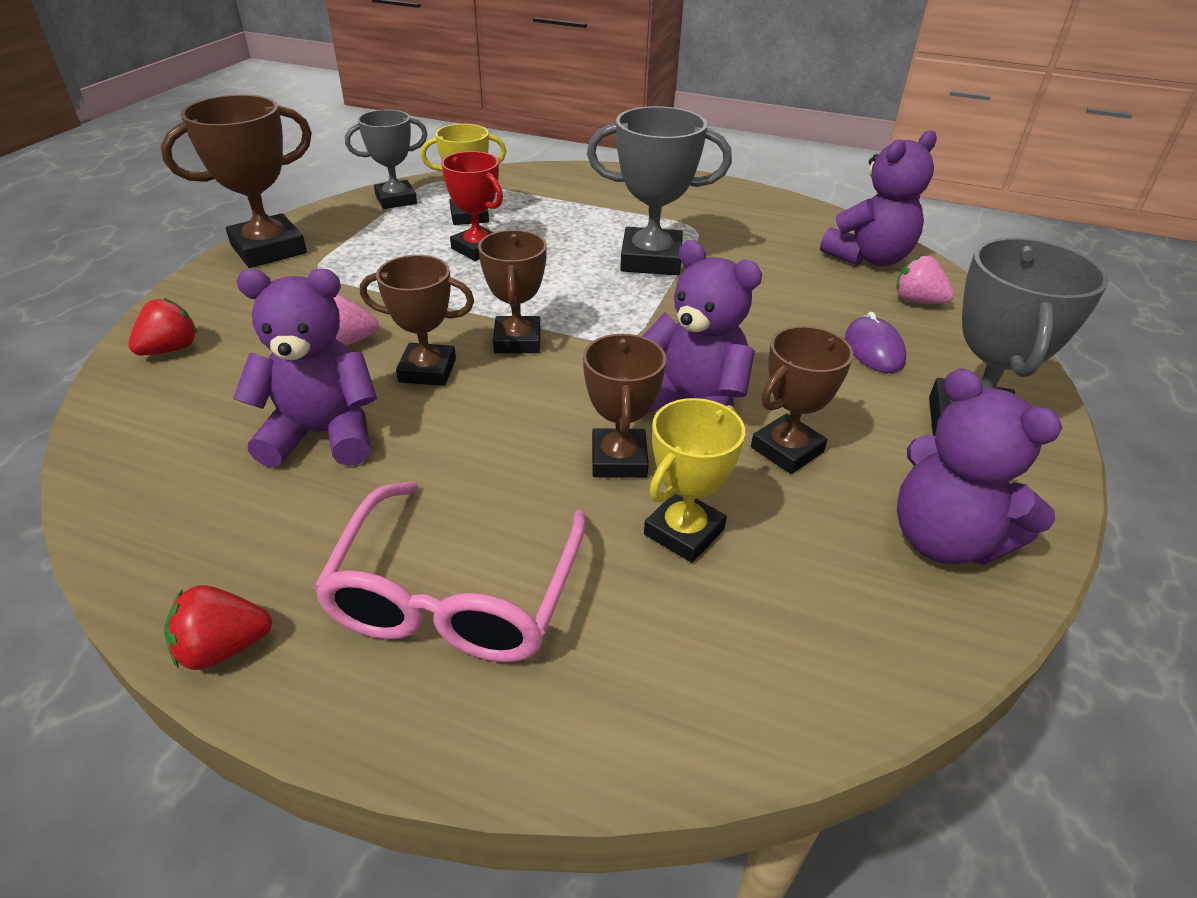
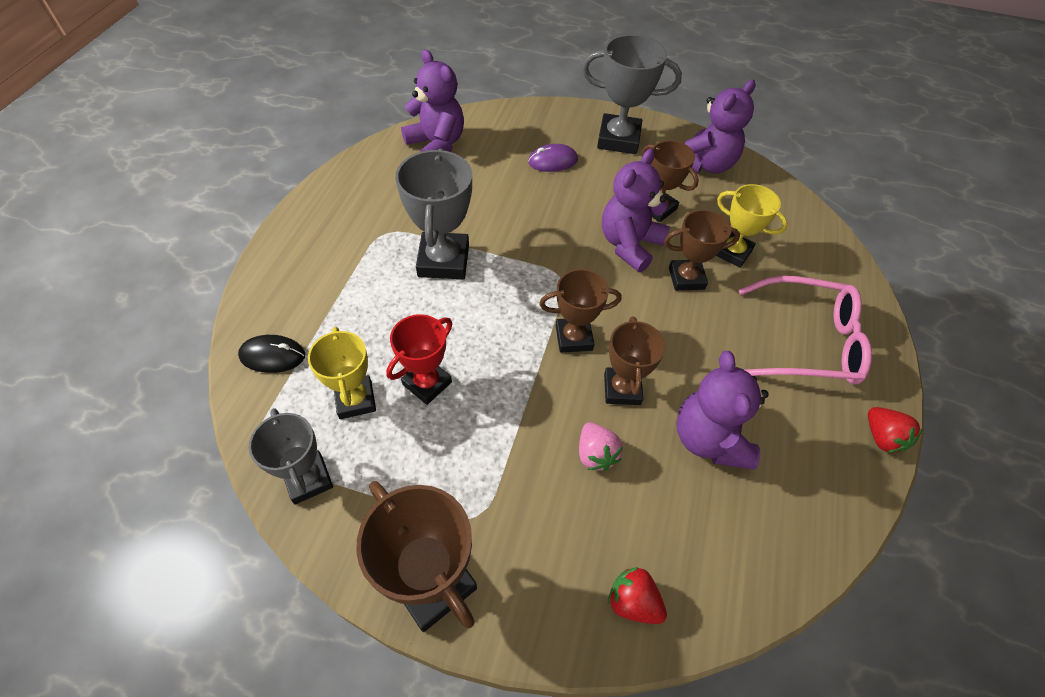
camera: 95 degrees left, 15 degrees up
(530, 181) = (272, 356): none -> black mouse
(917, 301) = (493, 133): pink strawberry -> none

